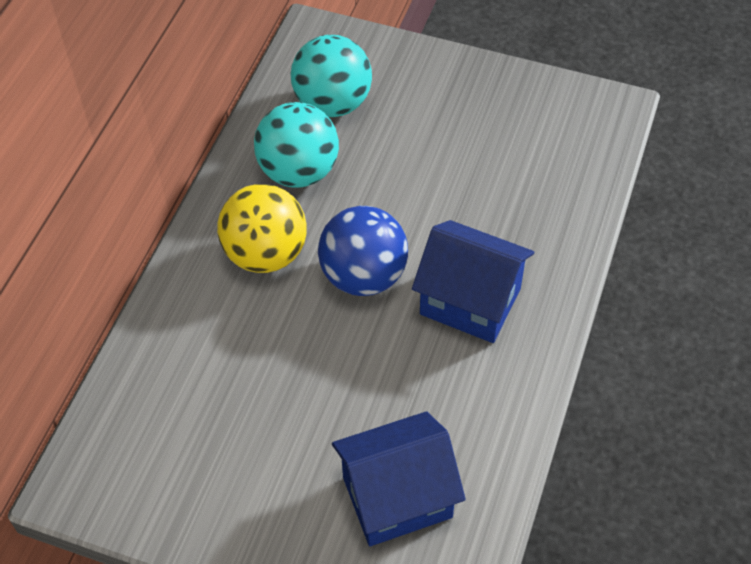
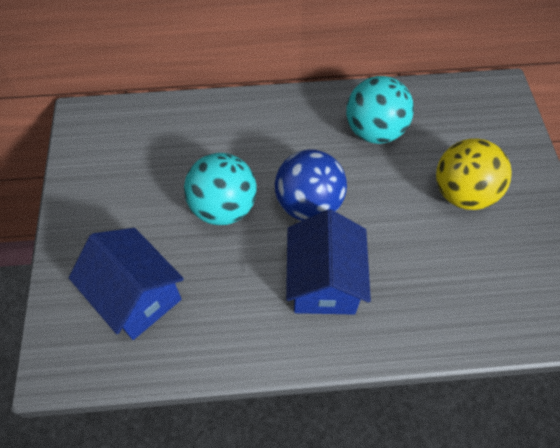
camera: 65 degrees right, 5 degrees up
(265, 254) = (295, 141): yellow ball -> yellow ball (462, 193)
(332, 103) = (447, 126): turquoise ball -> turquoise ball (223, 207)

